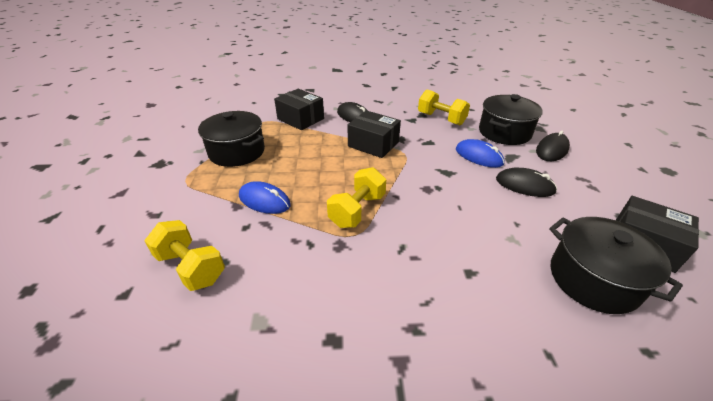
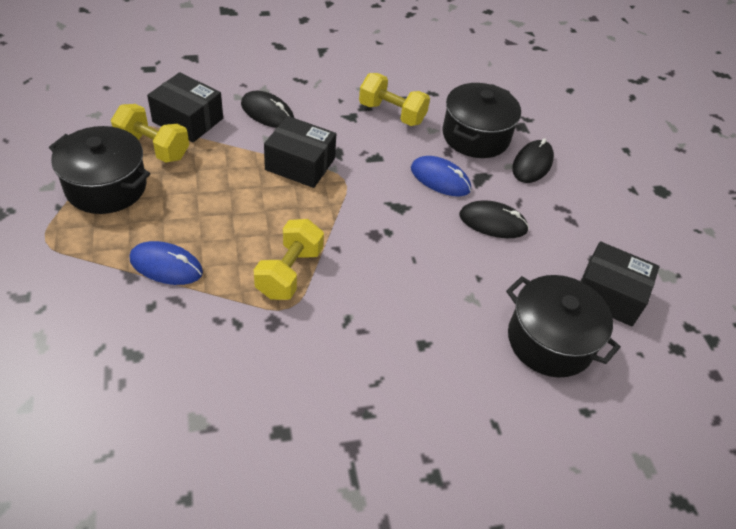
camera: 15 degrees left, 10 degrees up
(191, 267) = (97, 366): yellow dumbbell -> yellow dumbbell (153, 148)

